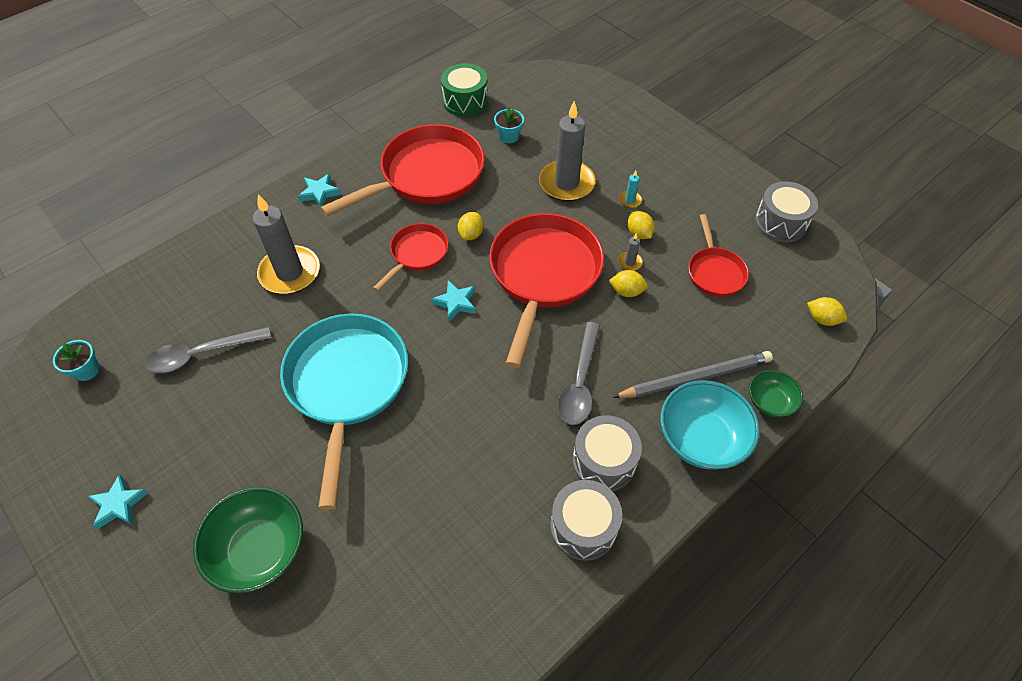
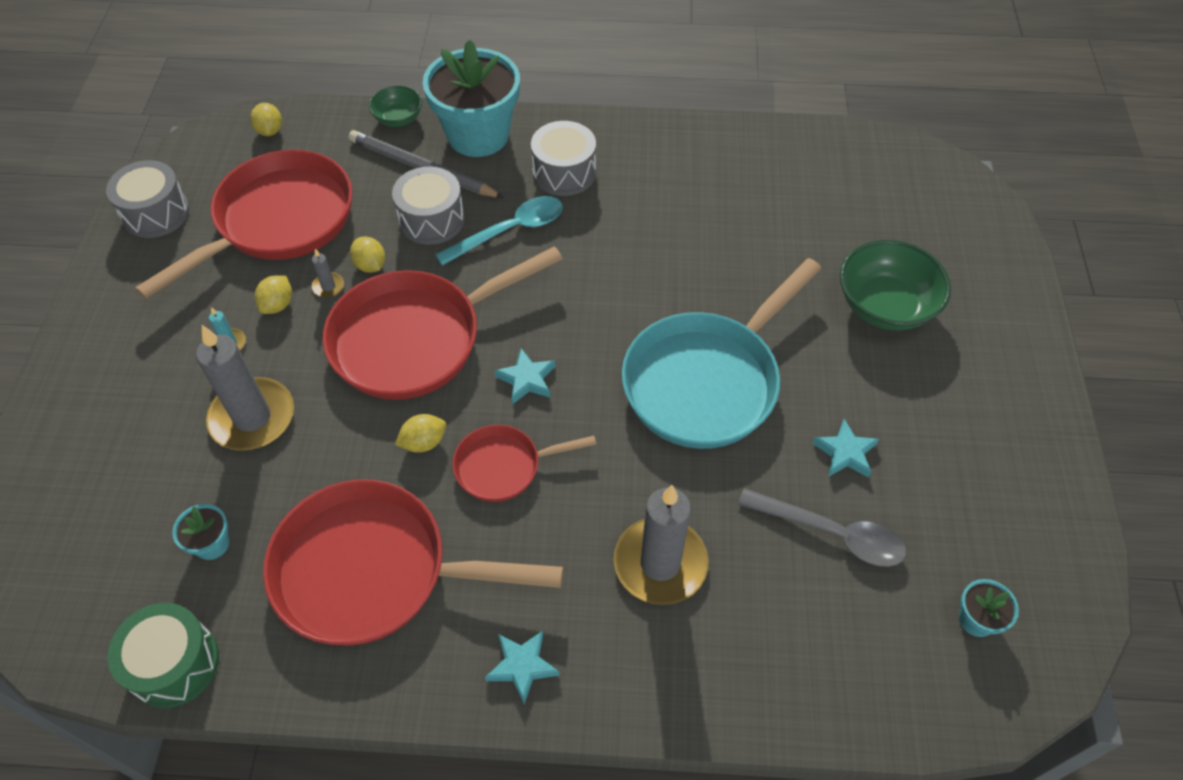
camera: 135 degrees left, 0 degrees up
(119, 504) = (996, 432): turquoise star -> turquoise star (845, 453)
(579, 382) = (510, 231): grey spoon -> turquoise spoon
(583, 527) = (627, 151): grey drum -> grey drum (431, 219)
(701, 438) = (478, 135): turquoise bowl -> turquoise flower pot
(714, 272) = (278, 221): red pan -> red pan, size x1.92

